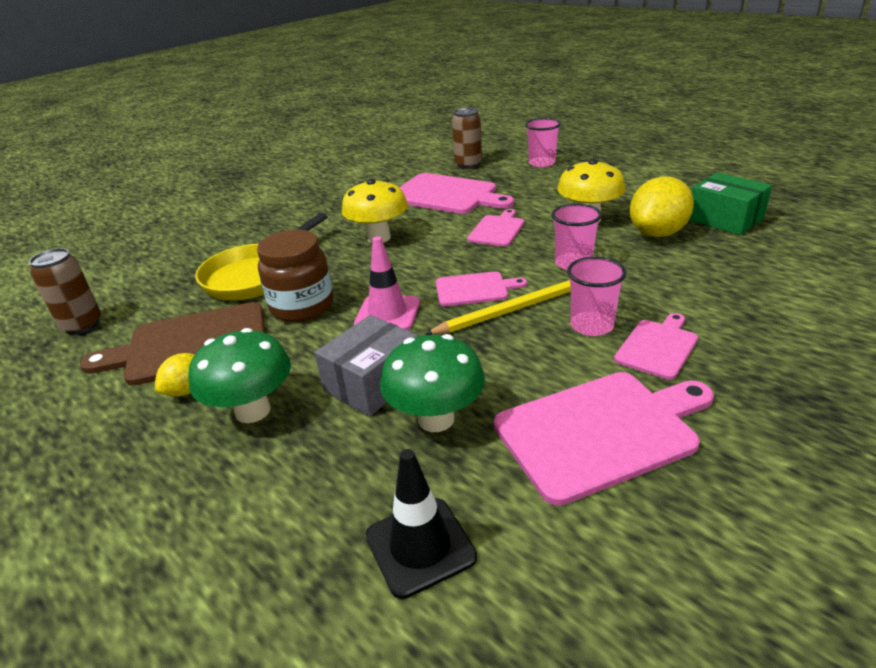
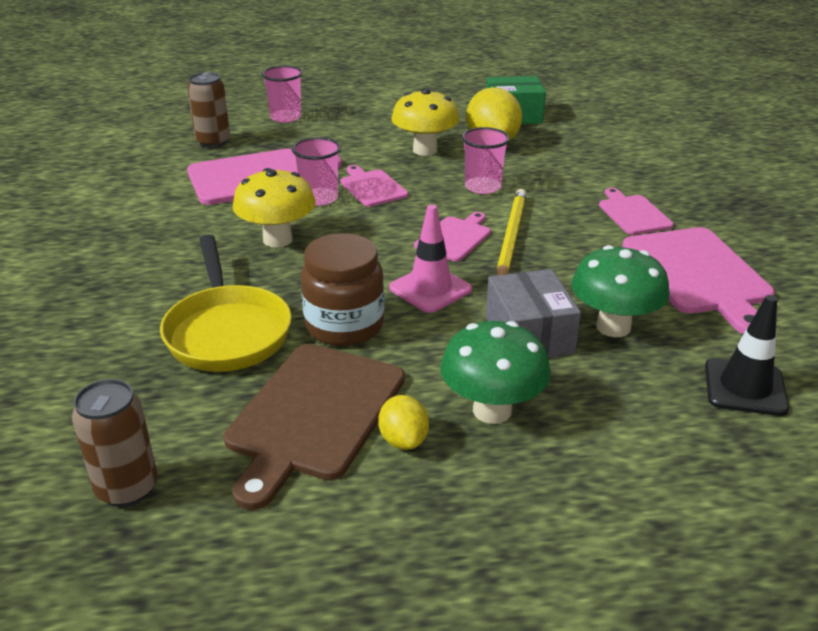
camera: 55 degrees left, 0 degrees up
(591, 325) = (577, 221): pink cup -> pink cup (319, 198)
(601, 431) = (698, 274): pink cutting board -> pink cutting board turned 150 degrees clockwise

